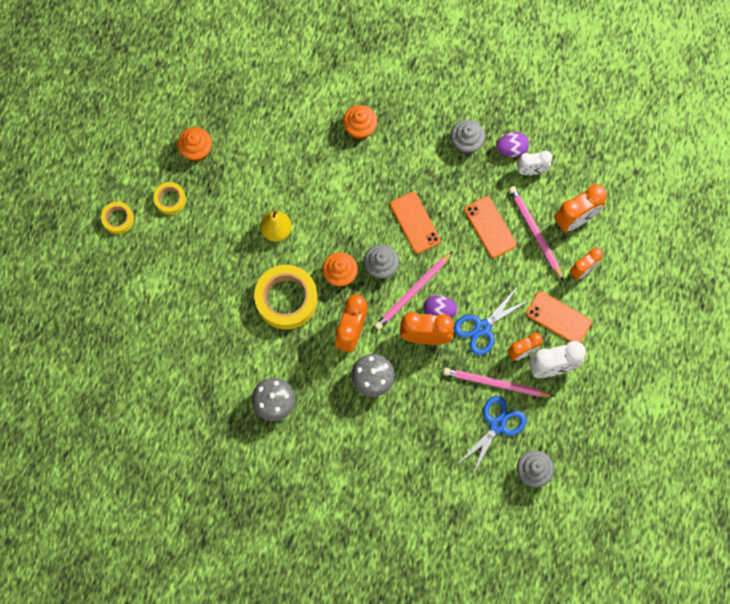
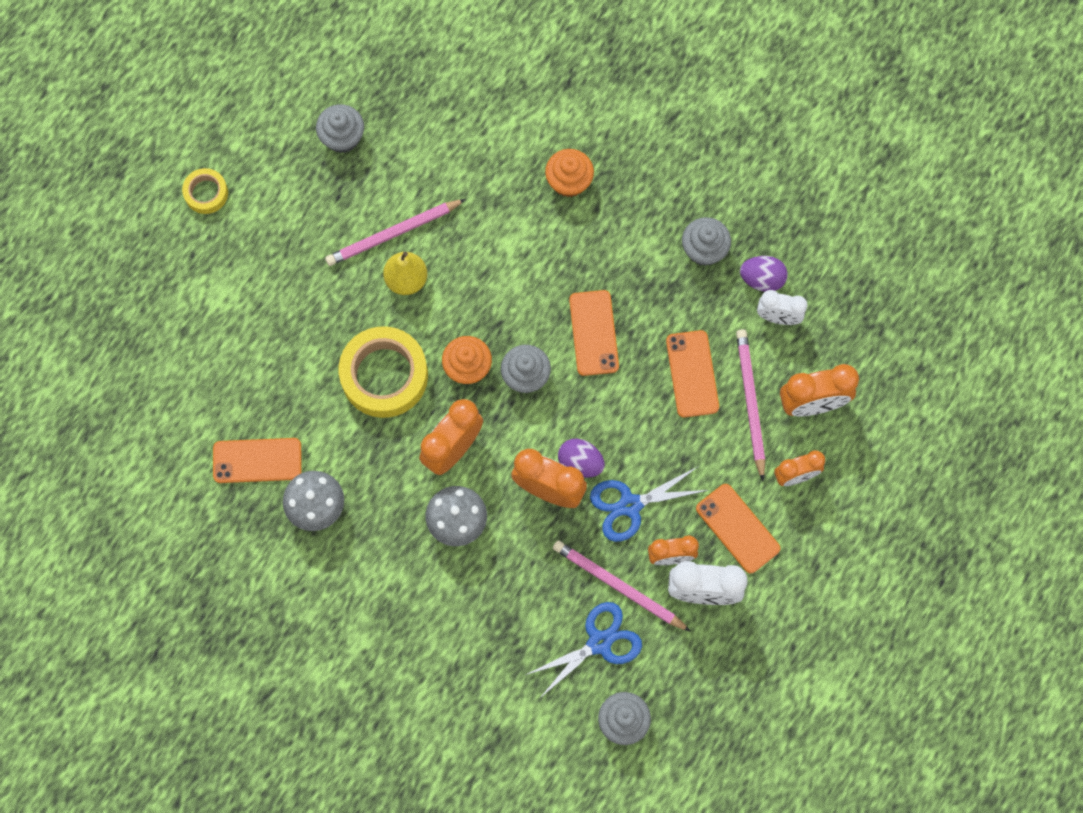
camera: 20 degrees right, 0 degrees up
(170, 199) = (283, 191): yellow tape -> none
(197, 150) = (342, 137): orange cupcake -> grey cupcake
(222, 386) = (257, 460): none -> orange phone
(413, 292) = (555, 425): pink pencil -> pink pencil (393, 234)

